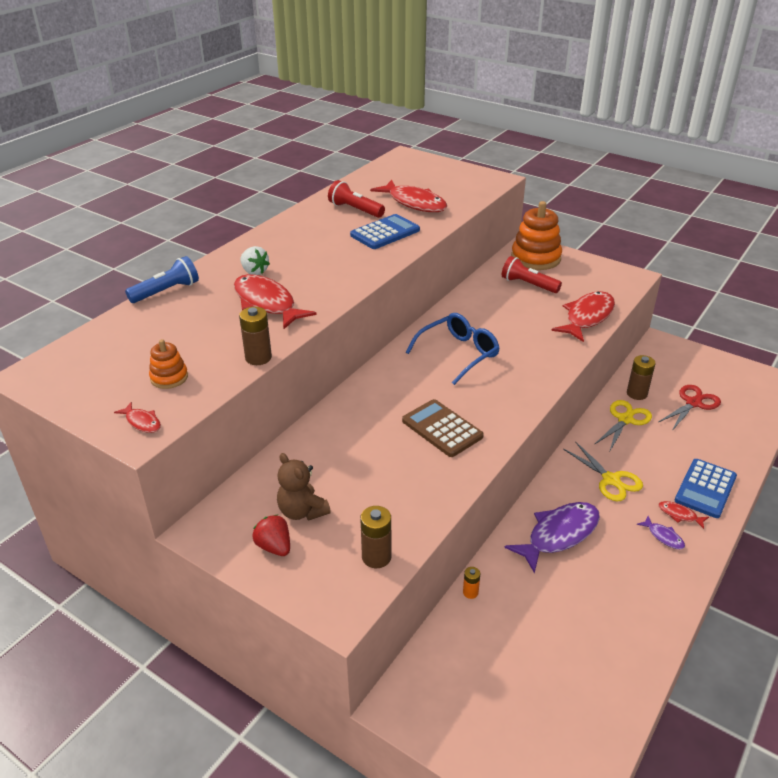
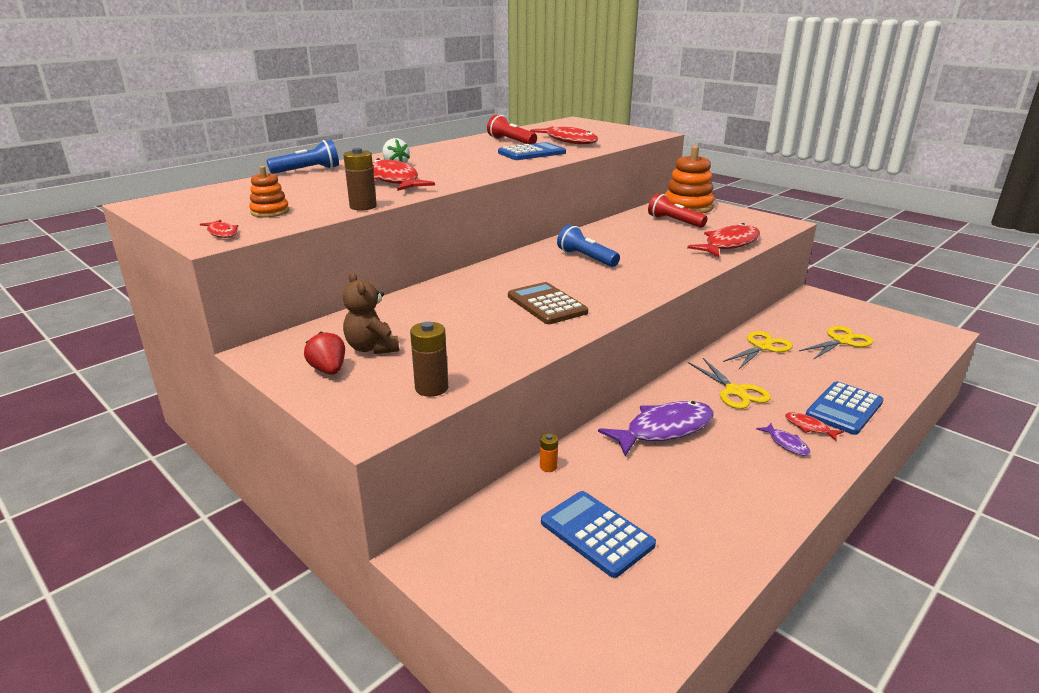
camera: 10 degrees right, 10 degrees down
(458, 353) = (586, 258): blue glasses -> blue flashlight
(529, 659) = (596, 533): none -> blue calculator
(636, 394) = (779, 329): brown battery -> none
(693, 403) = (842, 341): red scissors -> yellow scissors

